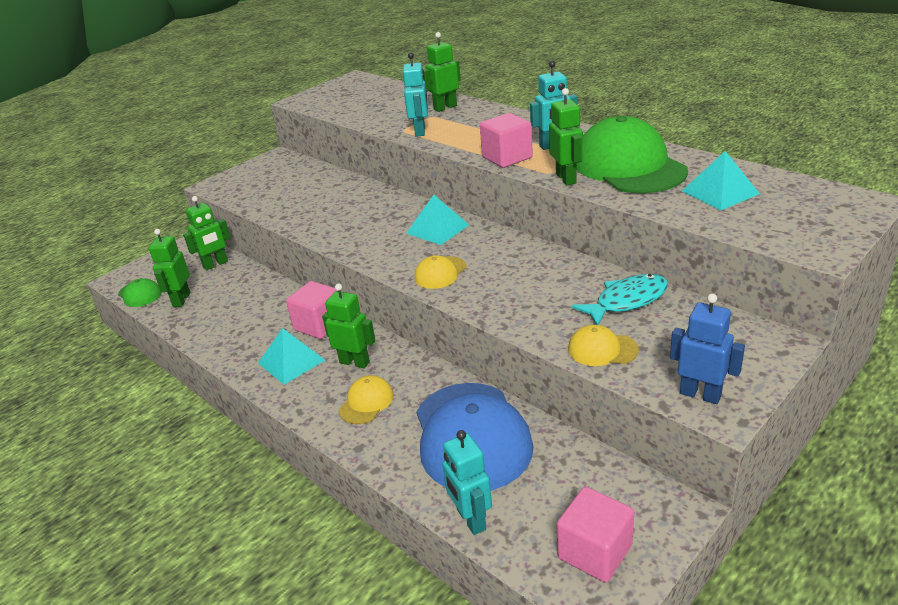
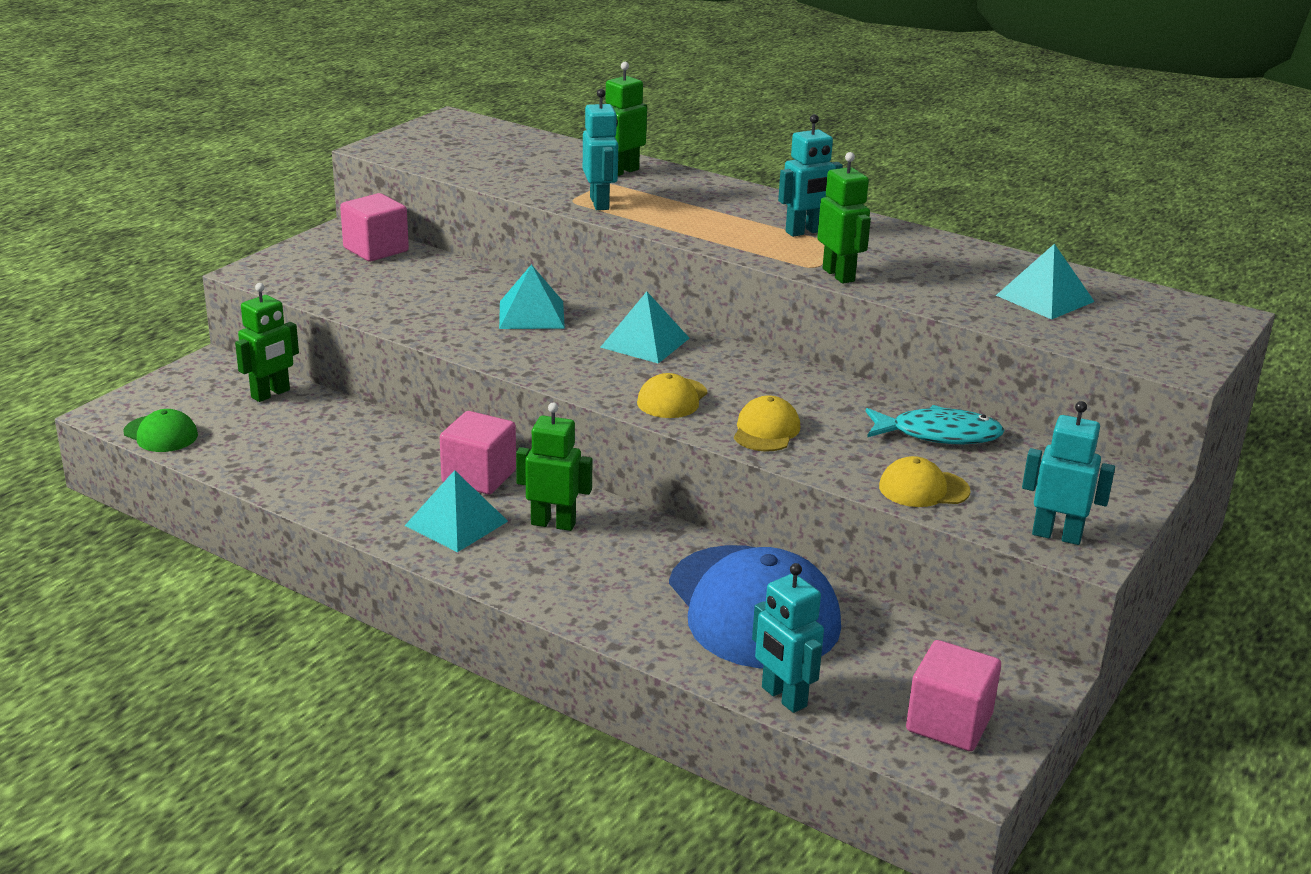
camera: 15 degrees left, 5 degrees down
(181, 300) = (237, 442): green robot -> none
(366, 402) = (590, 572): yellow cap -> yellow cap (766, 430)
(370, 210) = (531, 314): none -> turquoise pyramid
(507, 157) = (745, 244): pink cube -> pink cube (376, 249)
(627, 301) = (938, 434): turquoise fish -> turquoise fish turned 45 degrees clockwise
(628, 166) = (917, 262): green cap -> none
(700, 394) = (1056, 535): blue robot -> turquoise robot

